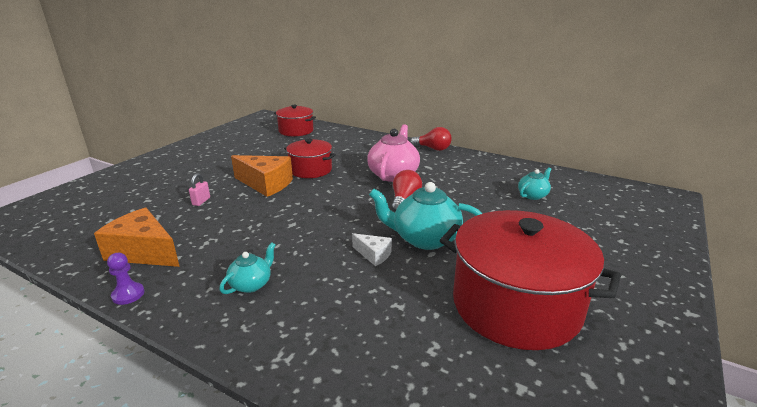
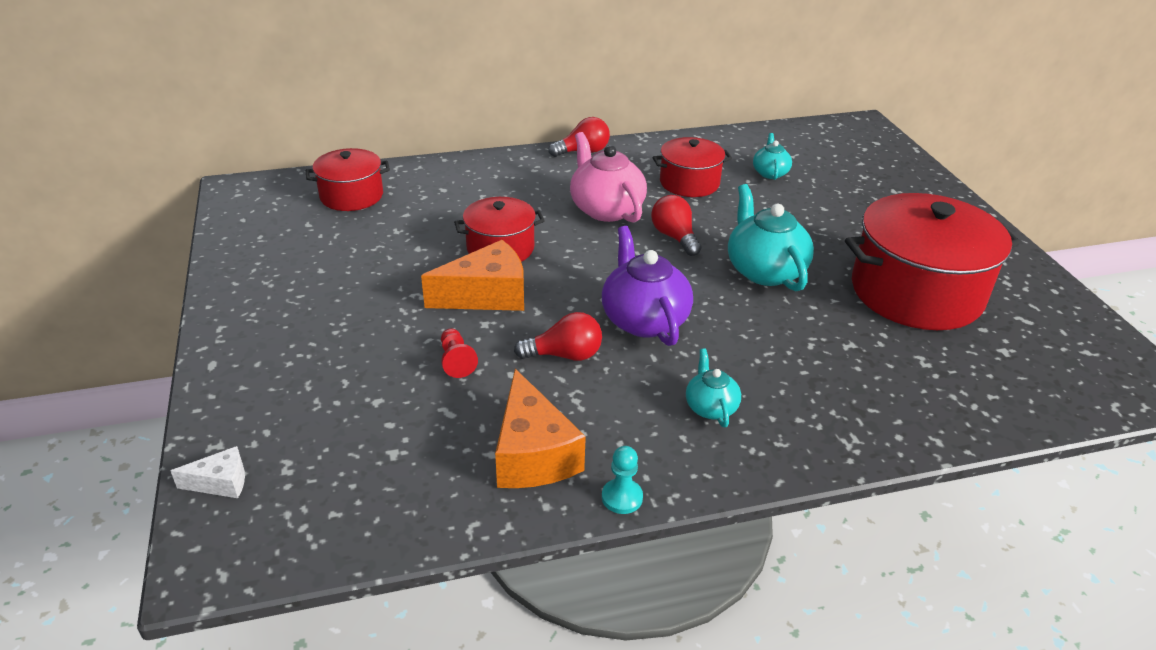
camera: 45 degrees left, 10 degrees up
(128, 294) = (622, 497): purple pawn -> turquoise pawn
(144, 252) = (533, 454): orange cheese -> orange cheese turned 90 degrees counterclockwise
(201, 201) = (456, 361): pink padlock -> red pawn
(243, 222) = (564, 355): none -> red light bulb
(308, 227) = (644, 320): none -> purple teapot
(373, 255) = (753, 312): white cheese -> white cheese (221, 482)
(425, 239) = (764, 271): turquoise teapot -> turquoise teapot turned 105 degrees clockwise
(466, 181) = (689, 183): none -> red pot

